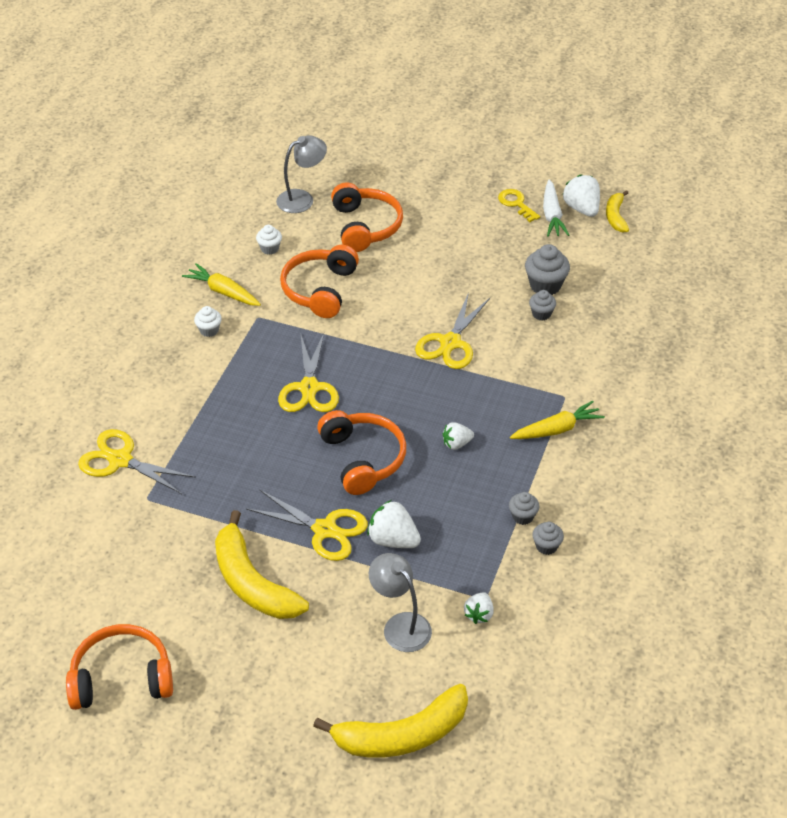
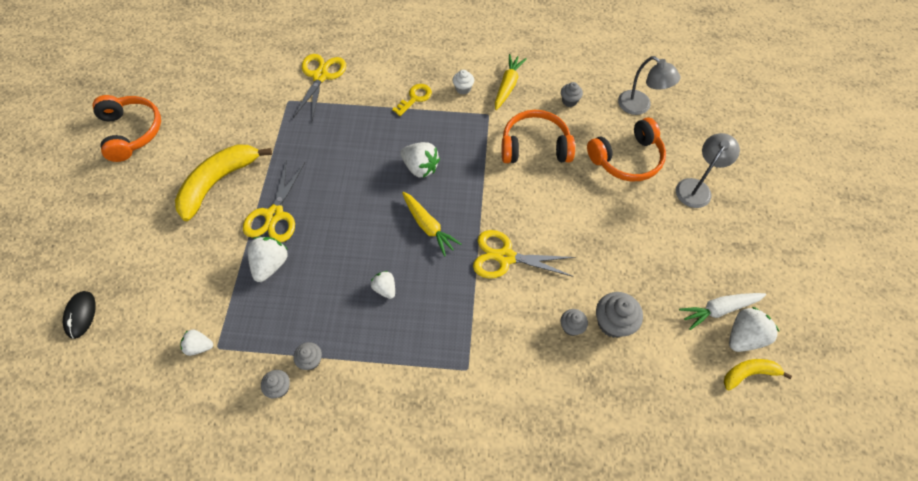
camera: 75 degrees right, 15 degrees up
(269, 248) = (569, 101): white cupcake -> grey cupcake
(309, 388) = (420, 167): yellow scissors -> white strawberry
(362, 459) = (353, 222): orange headphones -> none
(400, 625) = (185, 290): grey lamp -> grey lamp (696, 187)
(402, 735) = (81, 315): yellow banana -> black mouse
(516, 204) = (719, 273): yellow key -> yellow key (415, 98)
(557, 429) = (422, 370): yellow carrot -> yellow carrot (428, 226)

